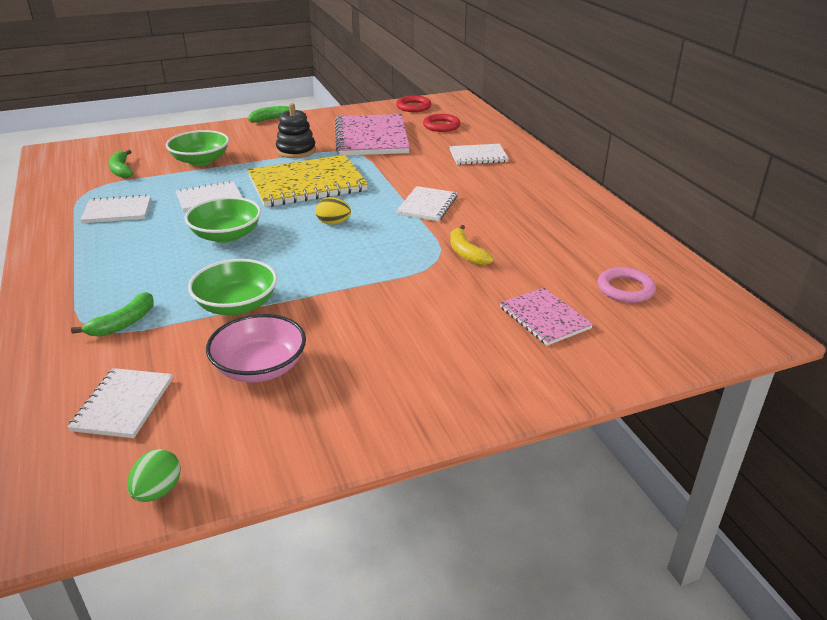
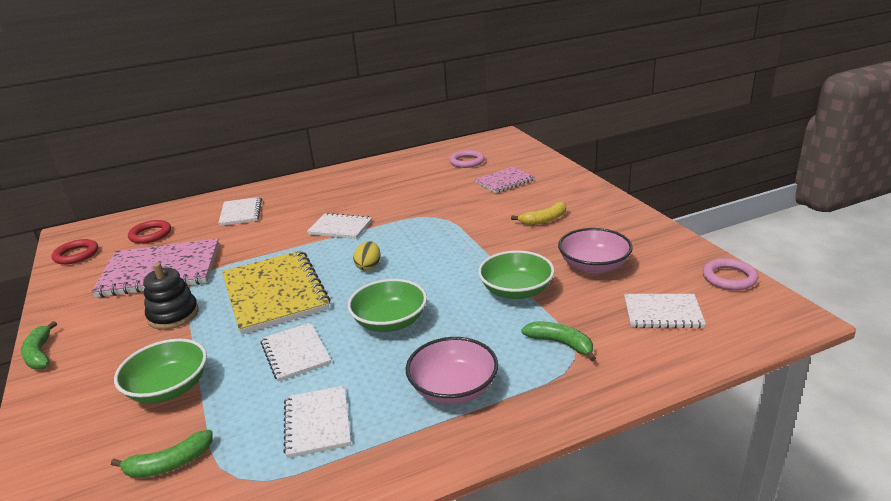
camera: 90 degrees left, 5 degrees down
(107, 263) = (453, 388): none -> pink bowl
(158, 491) = (729, 278): green egg -> pink ring
(466, 253) = (424, 208): yellow banana -> yellow banana (544, 220)

